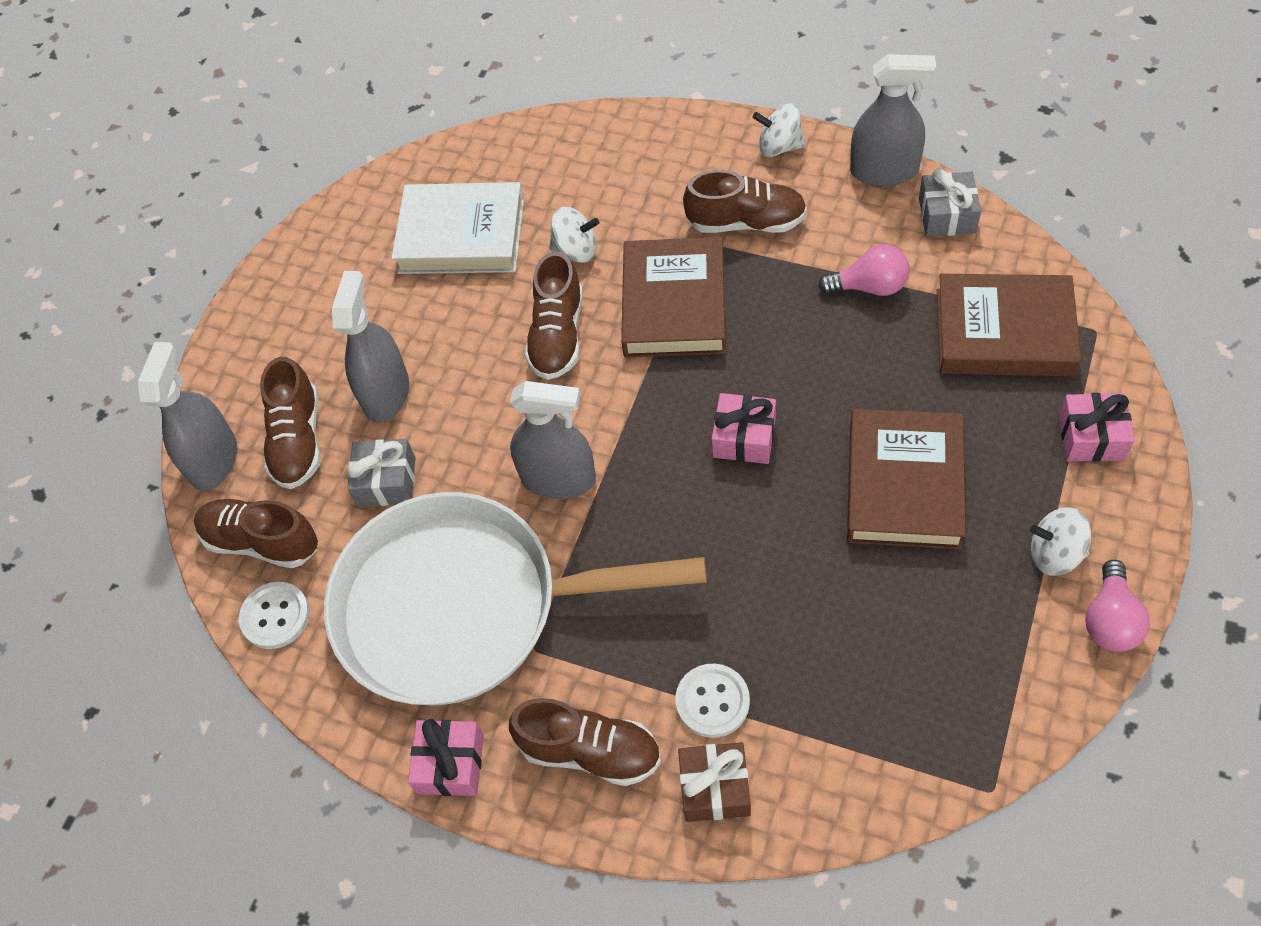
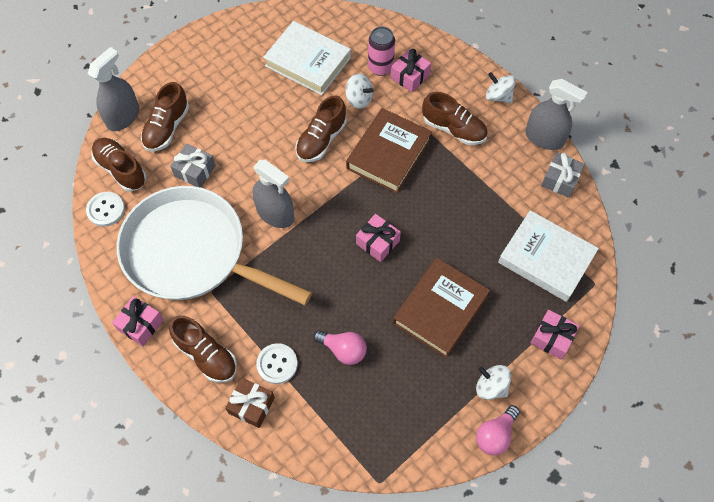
camera: 20 degrees right, 5 degrees up
(386, 393) = (221, 126): grey spray bottle -> none
(578, 190) = (380, 67): none -> pink can
(631, 181) = (410, 76): none -> pink gift
(869, 286) = (493, 197): pink light bulb -> pink light bulb (343, 350)
(1004, 332) = (546, 258): brown book -> white book

